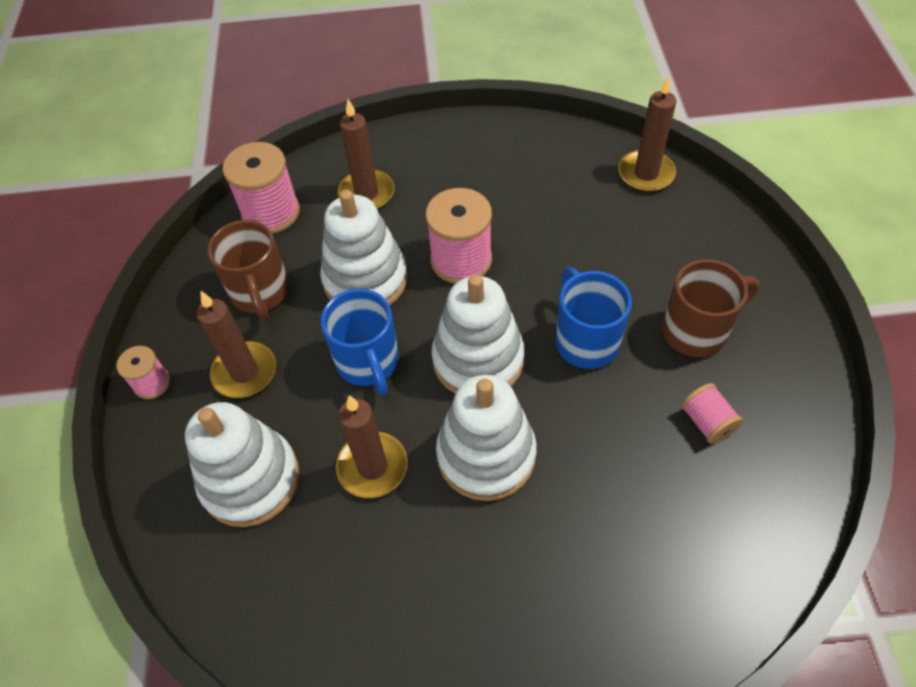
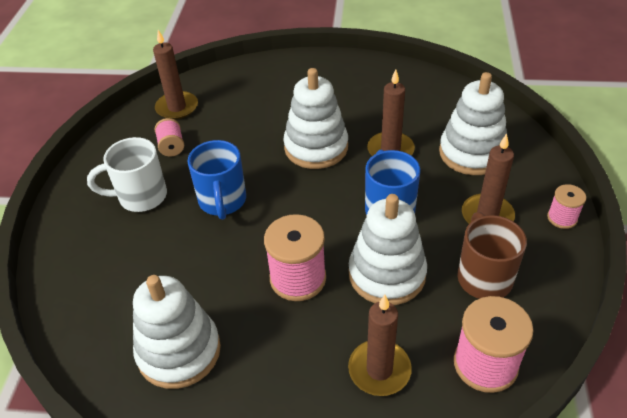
camera: 170 degrees left, 10 degrees down
(478, 360) = (305, 200): white stacking toy -> white stacking toy (179, 351)
(646, 174) = (86, 339): brown candle -> brown candle (177, 107)
(696, 331) = (141, 196): brown mug -> white mug

